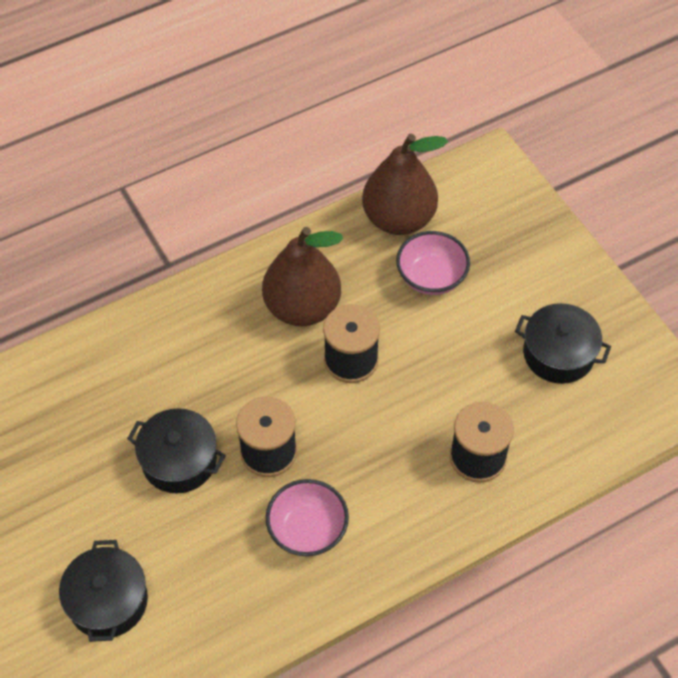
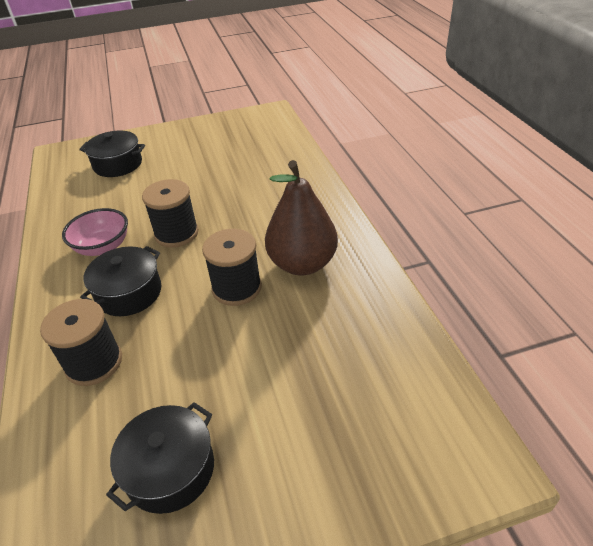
camera: 105 degrees right, 15 degrees down
(179, 460) = (194, 193): black pot -> black pot (129, 293)
(399, 219) = (396, 347): brown pear -> none
(431, 277) = (312, 363): pink bowl -> none

